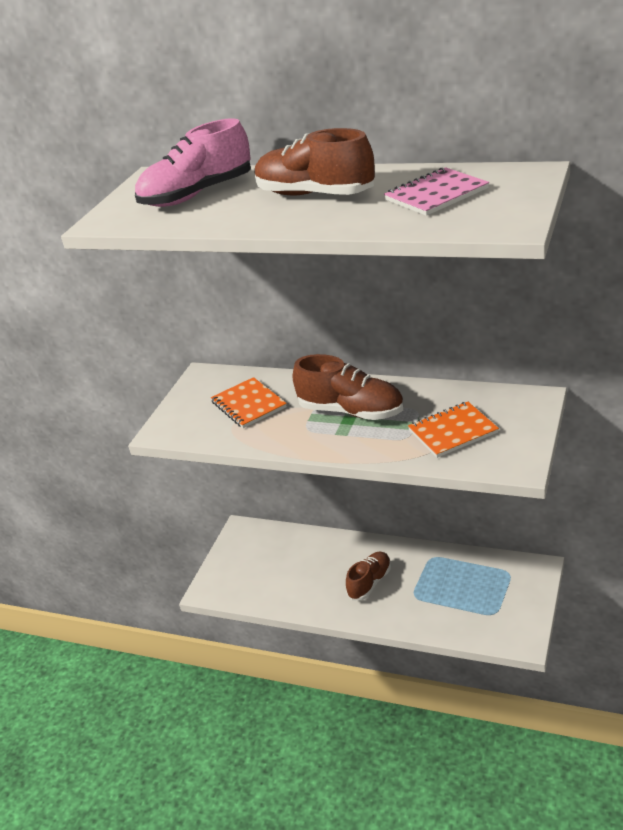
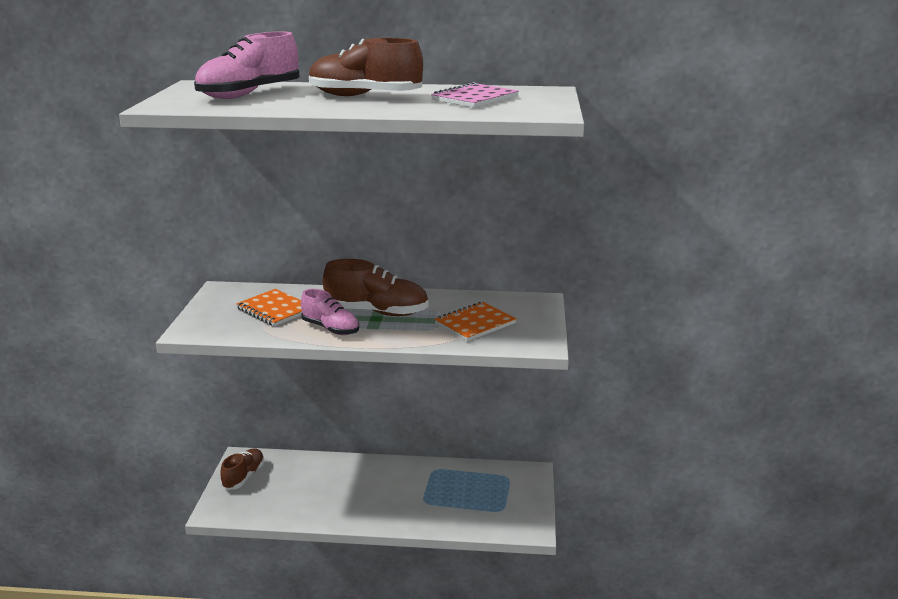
camera: 20 degrees left, 10 degrees down
(298, 433) = (330, 329): none -> pink shoe
(370, 583) = (379, 494): brown shoe -> brown shoe (243, 477)

